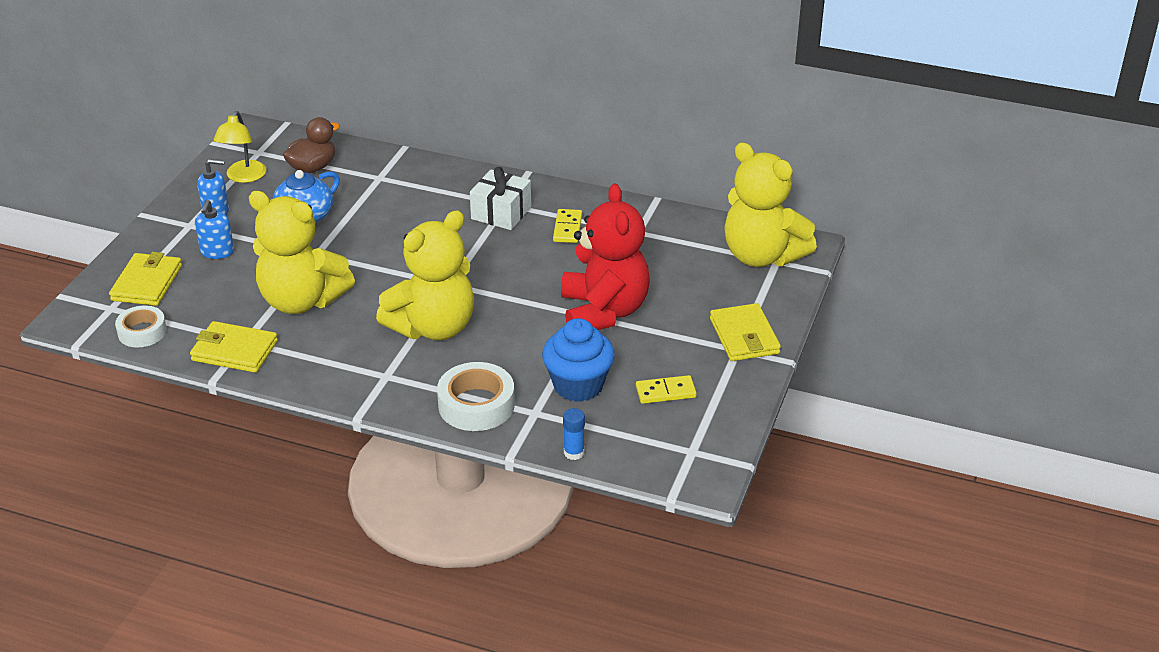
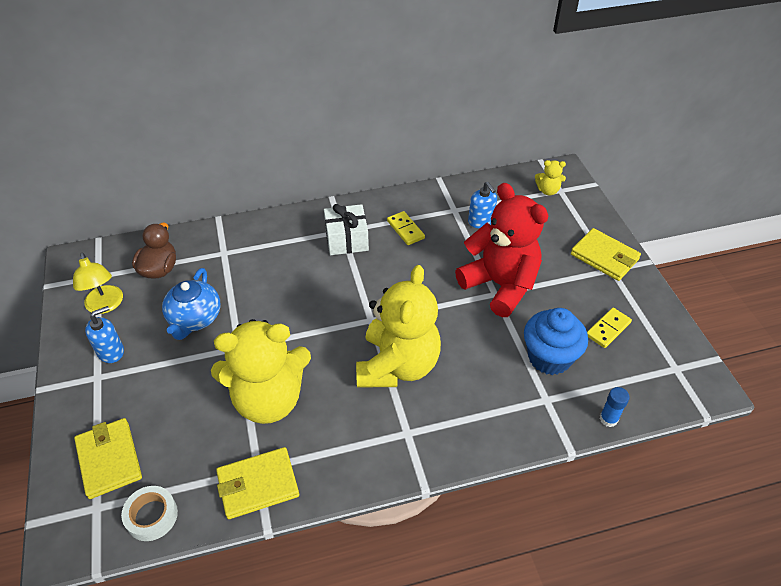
camera: 35 degrees left, 10 degrees up
(217, 252) = (148, 391): blue soap dispenser -> blue soap dispenser (481, 221)
(476, 405) = (500, 418): white tape -> none
(762, 256) = (548, 191): yellow teddy bear -> yellow teddy bear, size x0.41

